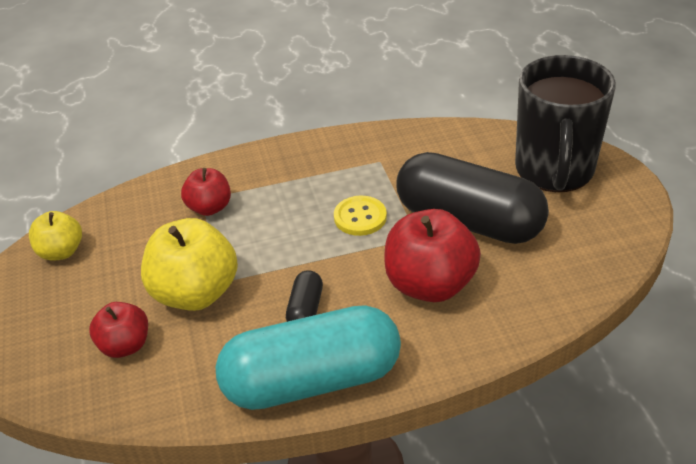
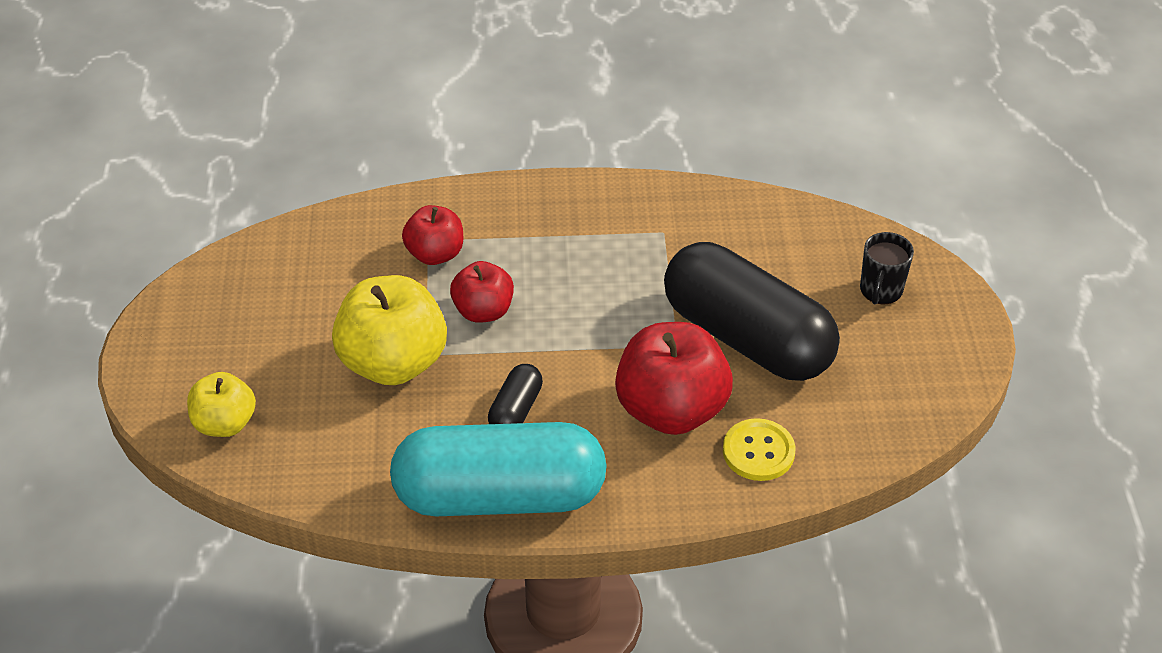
camera: 10 degrees right, 5 degrees up
(61, 252) = (248, 276): yellow apple -> yellow apple (225, 423)
(125, 345) = (300, 410): red apple -> red apple (483, 311)
(360, 217) = (615, 305): yellow button -> yellow button (758, 452)
(554, 171) = (880, 291): black mug -> black mug, size x0.42

